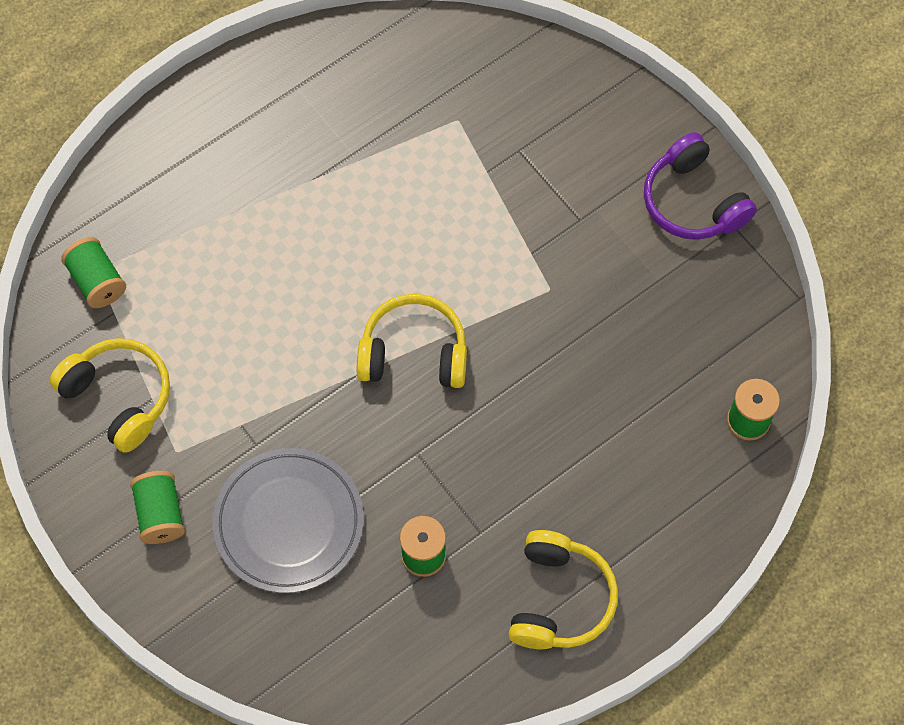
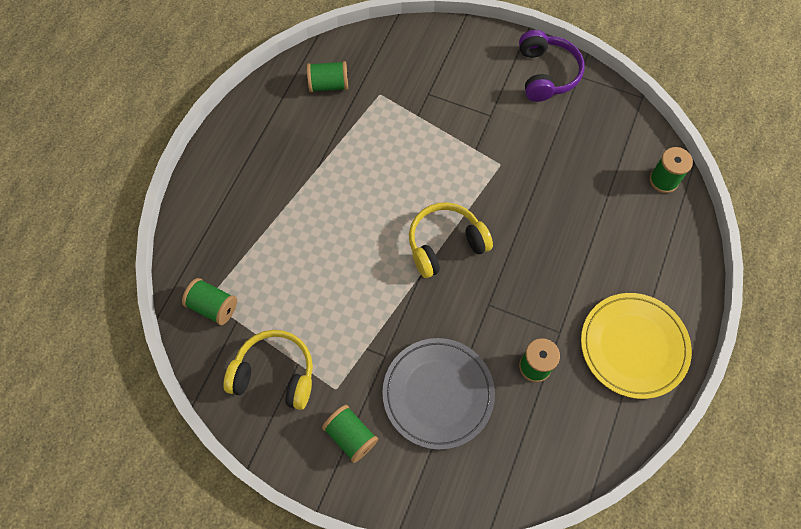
camera: 30 degrees left, 0 degrees up
(401, 75) = (329, 85): none -> green spool
(559, 599) = (633, 346): yellow headphones -> yellow plate
(693, 201) = (546, 74): purple headphones -> purple headphones turned 120 degrees counterclockwise

